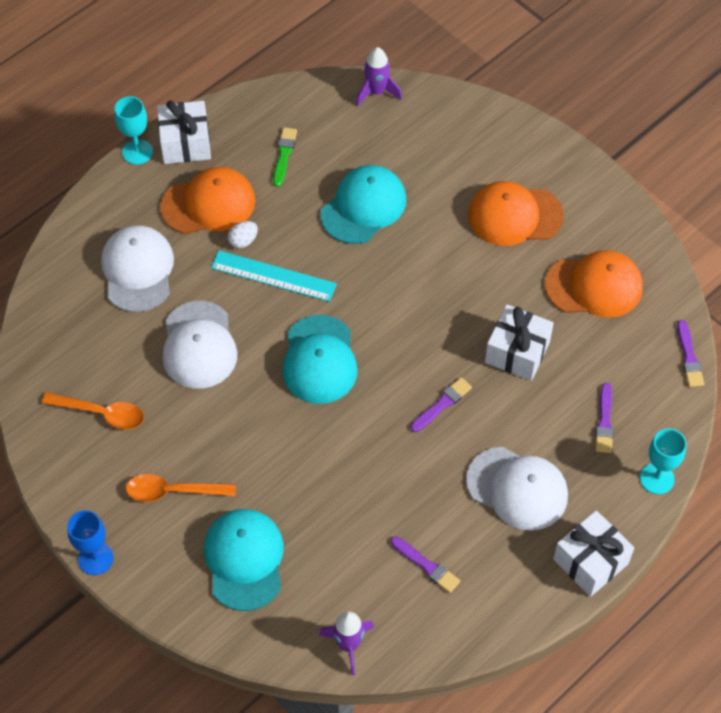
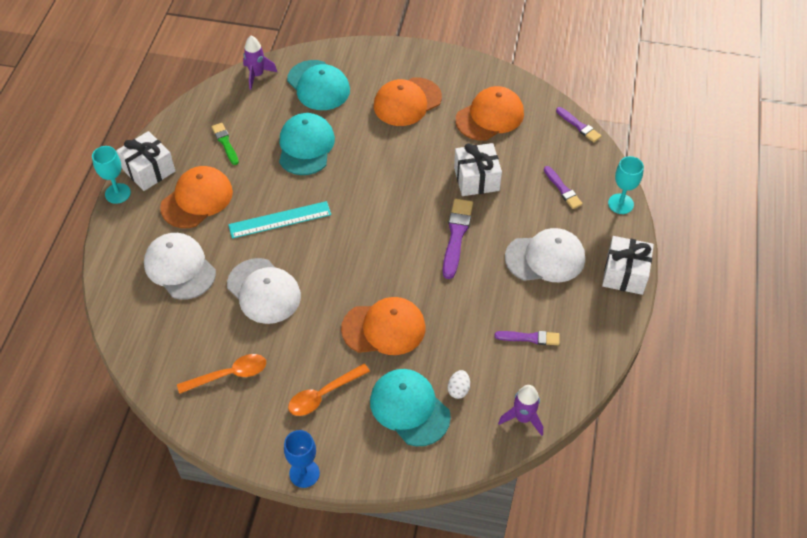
camera: 35 degrees left, 5 degrees down
(243, 241) = (241, 209): white egg -> white egg (458, 389)
(286, 460) = (384, 328): none -> orange cap
(319, 360) = (354, 254): turquoise cap -> turquoise cap (318, 85)
(442, 404) = (456, 236): purple brush -> purple brush, size x1.59

